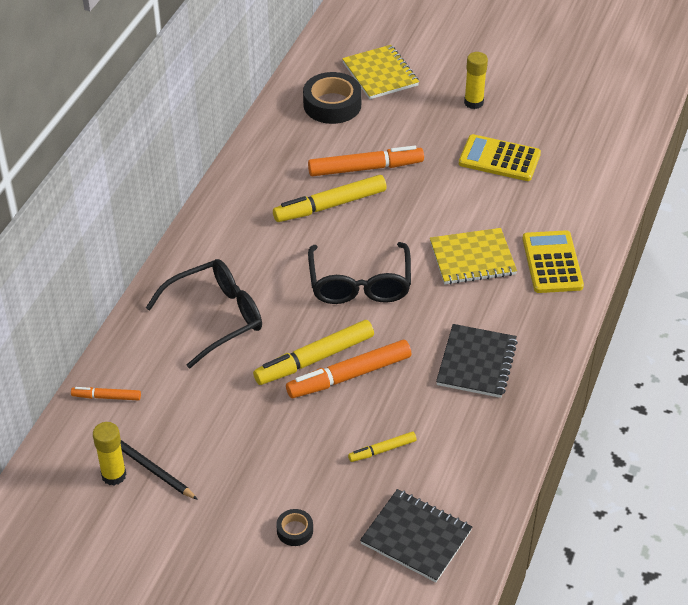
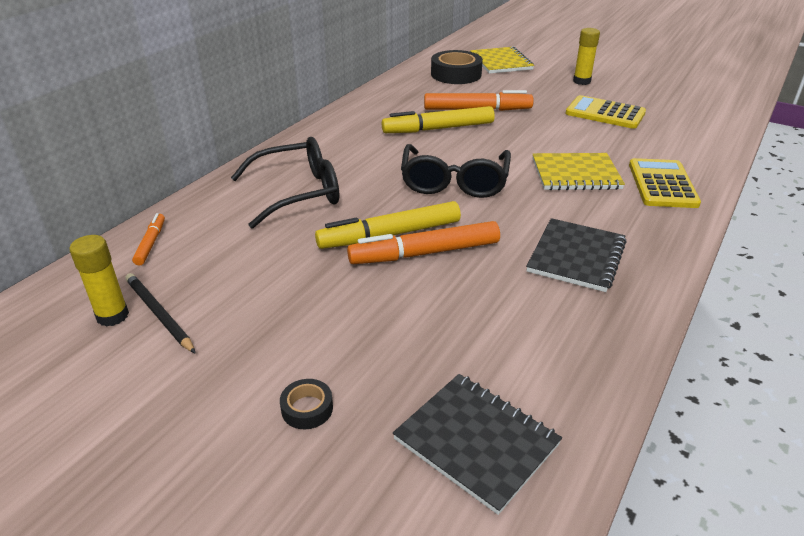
camera: 10 degrees right, 10 degrees down
(106, 397) = (151, 243): orange marker -> orange marker turned 75 degrees clockwise
(382, 450) = (448, 329): yellow marker -> none

